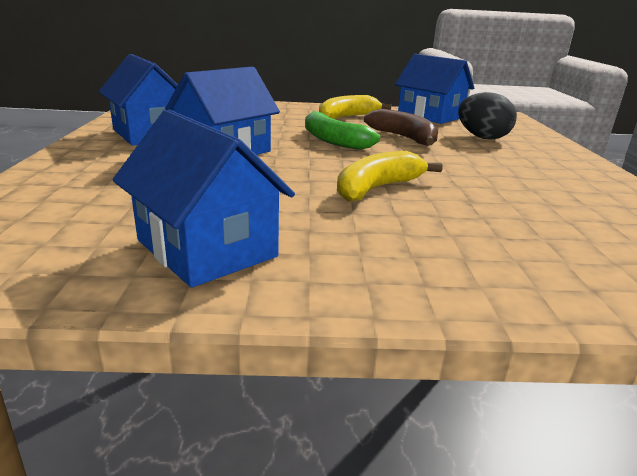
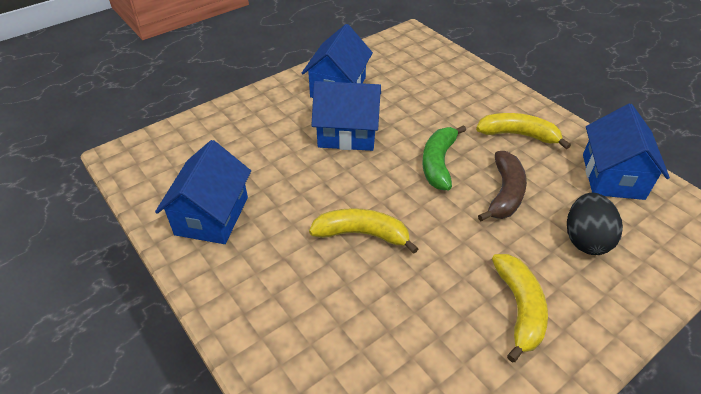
camera: 55 degrees right, 20 degrees up
(536, 171) = (519, 308): none -> yellow banana

